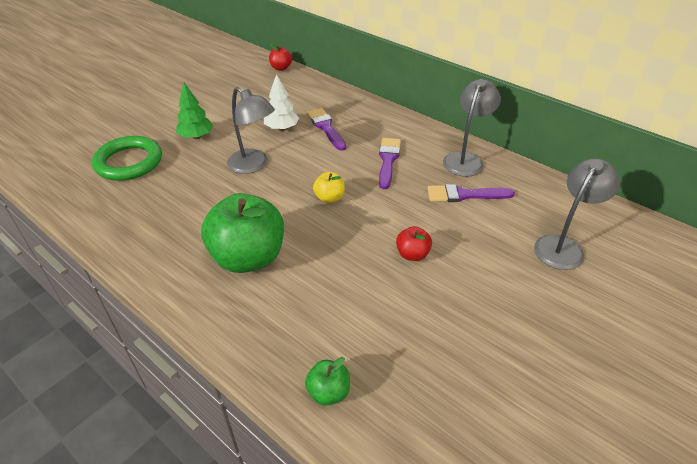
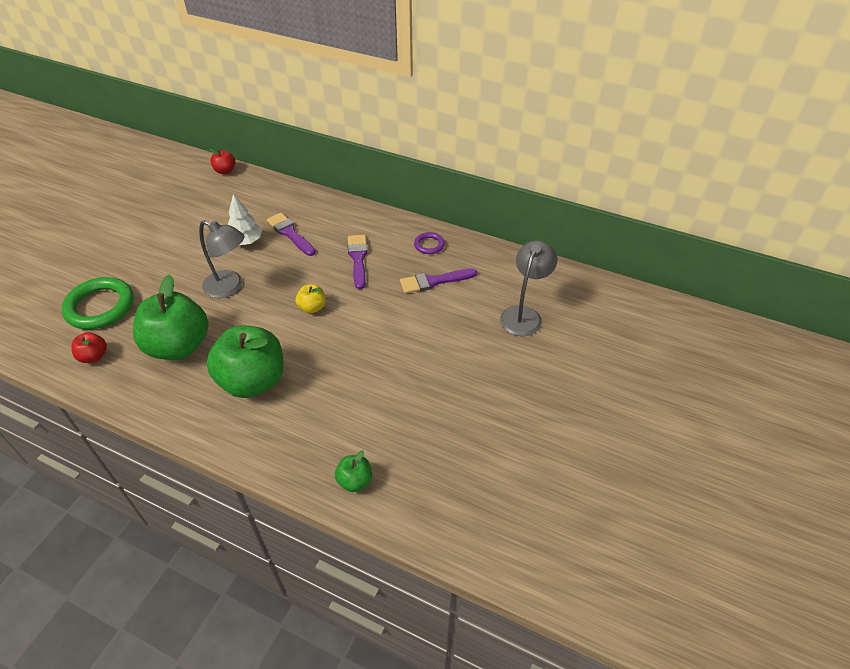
camera: 15 degrees left, 5 degrees up
(187, 210) = (179, 346): none -> green apple
(196, 136) = (161, 266): green tree -> none
(412, 254) = (399, 347): red apple -> red apple (94, 356)
(465, 159) = (429, 245): grey lamp -> purple ring

